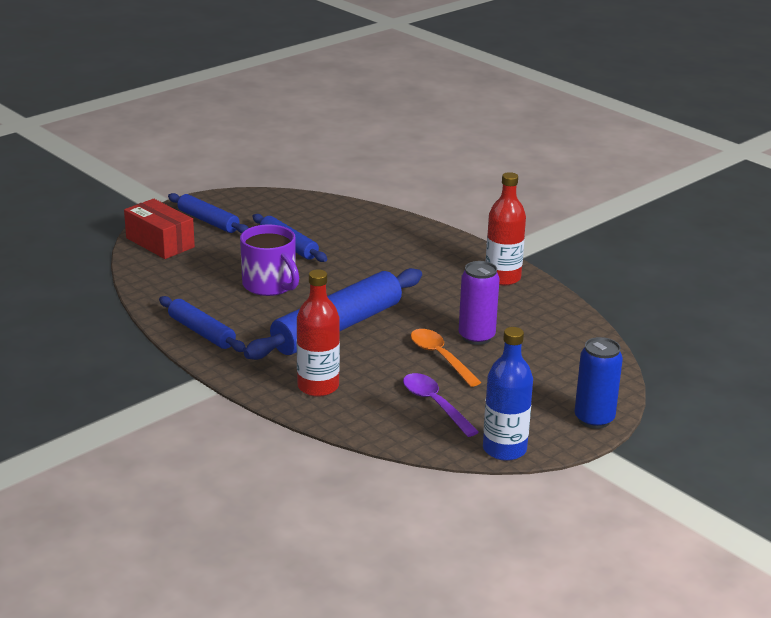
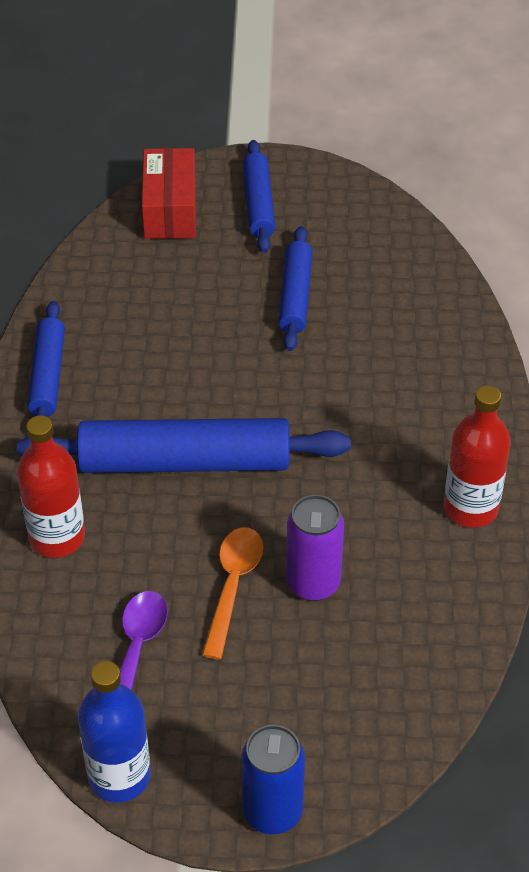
camera: 45 degrees right, 20 degrees up
(270, 285) = (198, 348): purple mug -> none

